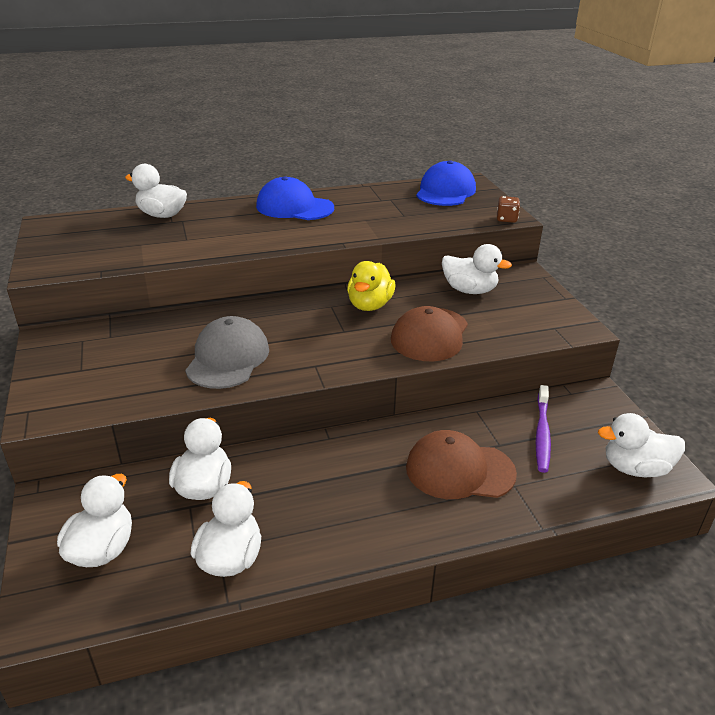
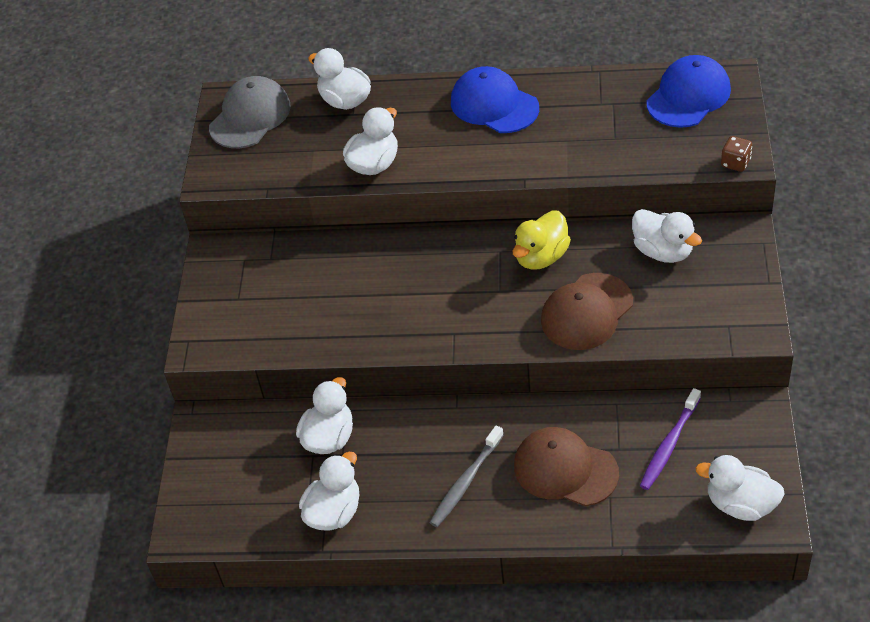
camera: 25 degrees right, 15 degrees up
(102, 549) = (236, 481): white duck -> white duck (374, 164)
(228, 358) = (373, 308): grey cap -> grey cap (250, 116)
(366, 500) = (465, 482): none -> grey toothbrush

